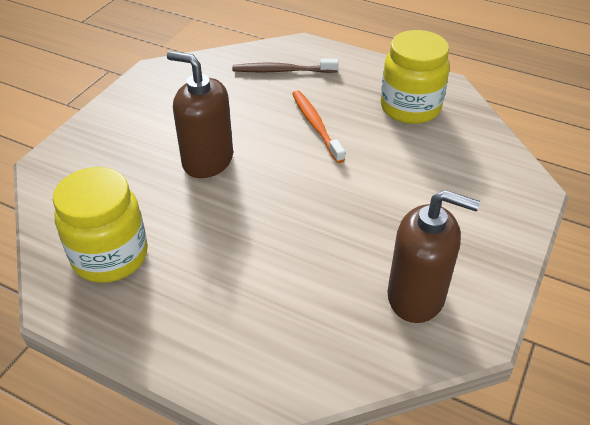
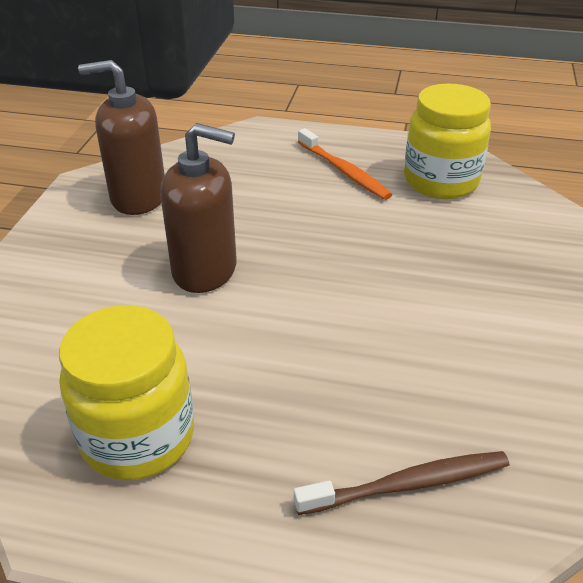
camera: 165 degrees right, 5 degrees down
(207, 161) = (419, 283): brown soap dispenser -> brown soap dispenser (205, 270)
(316, 126) = (294, 366): orange toothbrush -> orange toothbrush (343, 171)

